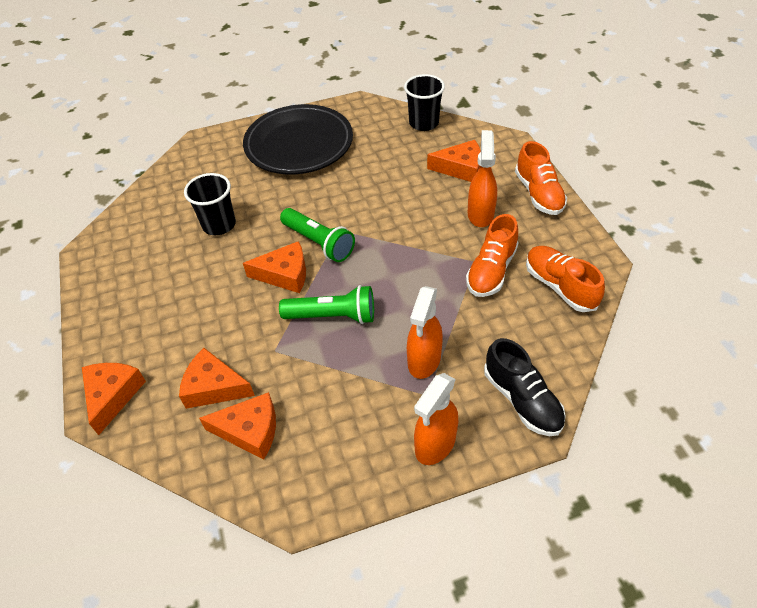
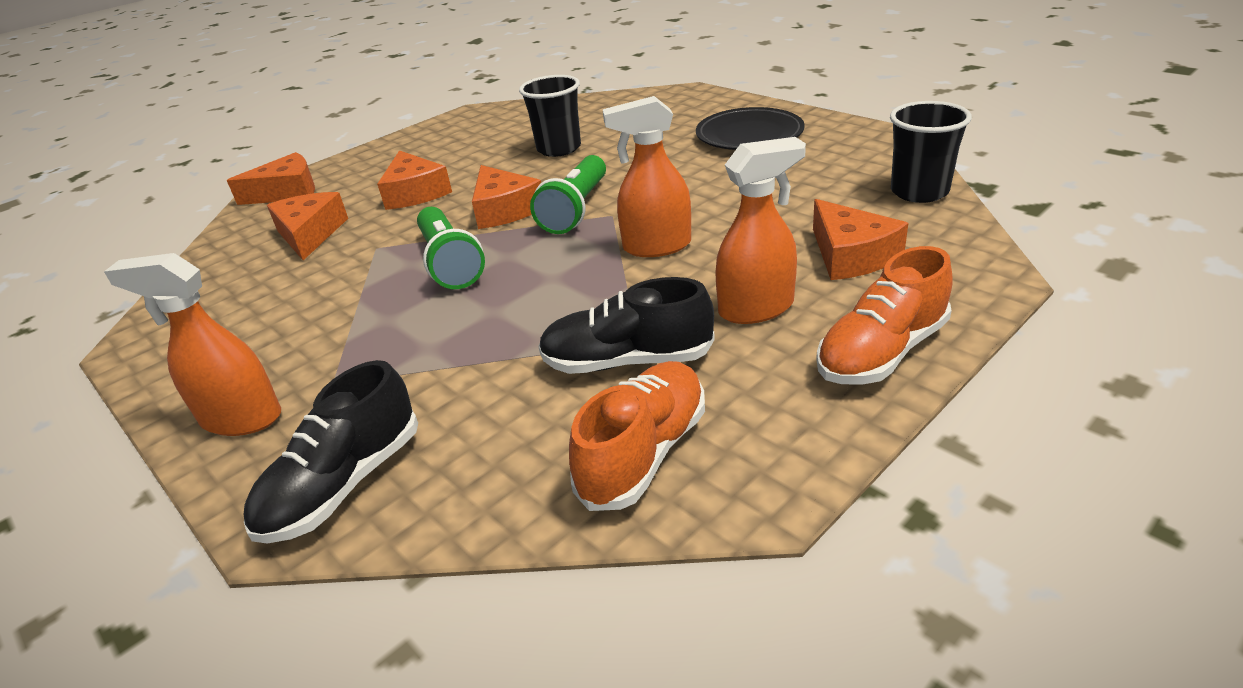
camera: 65 degrees right, 15 degrees down
(250, 430) = (251, 276): orange cheese -> orange cheese (415, 193)
(299, 144) = (749, 135): black plate -> black plate, size x0.65
(424, 360) = (397, 358): orange spray bottle -> orange spray bottle (656, 246)
(491, 270) = (627, 361): orange shoe -> black shoe

